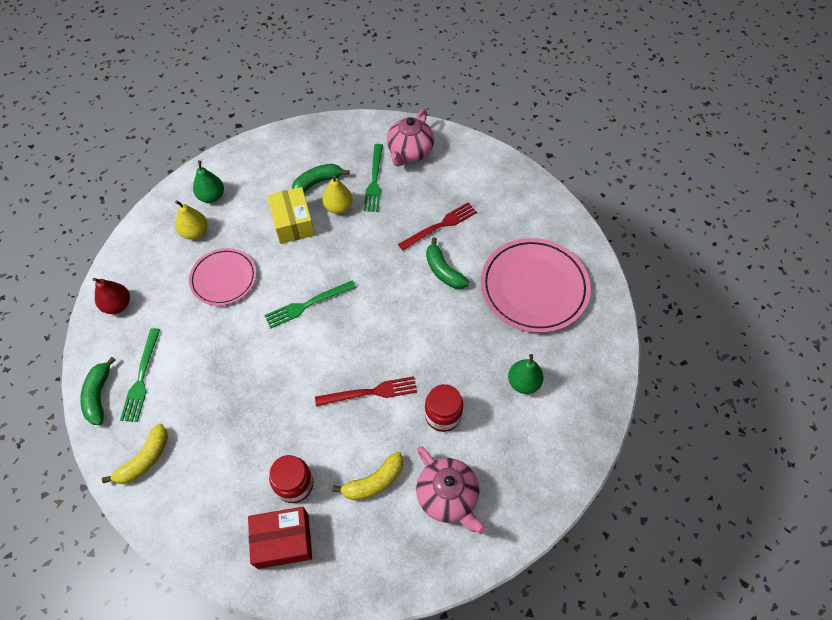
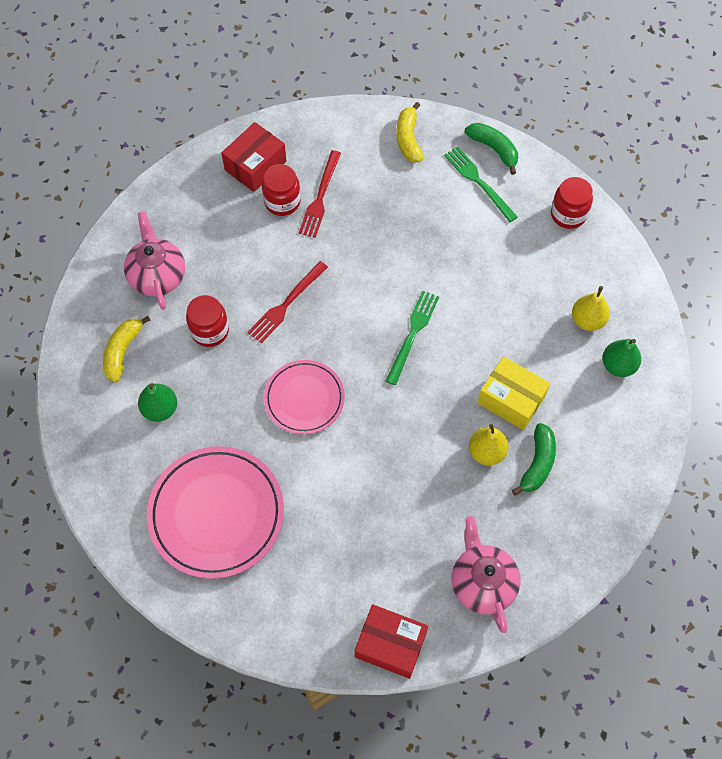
camera: 140 degrees right, 5 degrees up
(118, 305) = (568, 214): red pear -> red jar
(224, 278) = (510, 300): pink plate -> pink plate (304, 399)
(374, 180) = (484, 513): green fork -> none
(374, 481) = (224, 245): yellow banana -> yellow banana (123, 351)
(440, 226) = (366, 511): red fork -> red fork (320, 197)
(443, 271) = (320, 463): green banana -> none
(448, 496) = (157, 276): pink teapot -> pink teapot turned 60 degrees clockwise
(486, 159) = (390, 645): none -> red box

